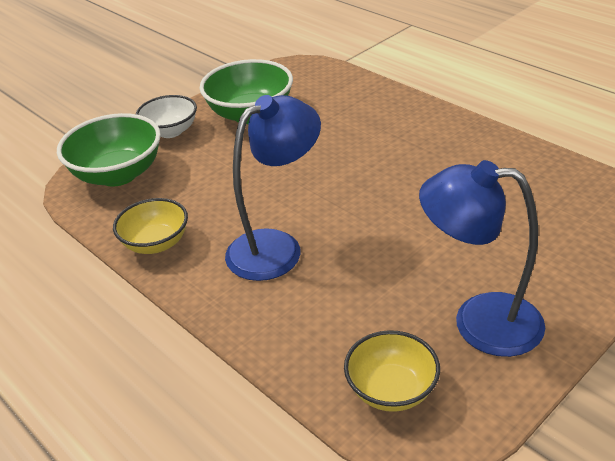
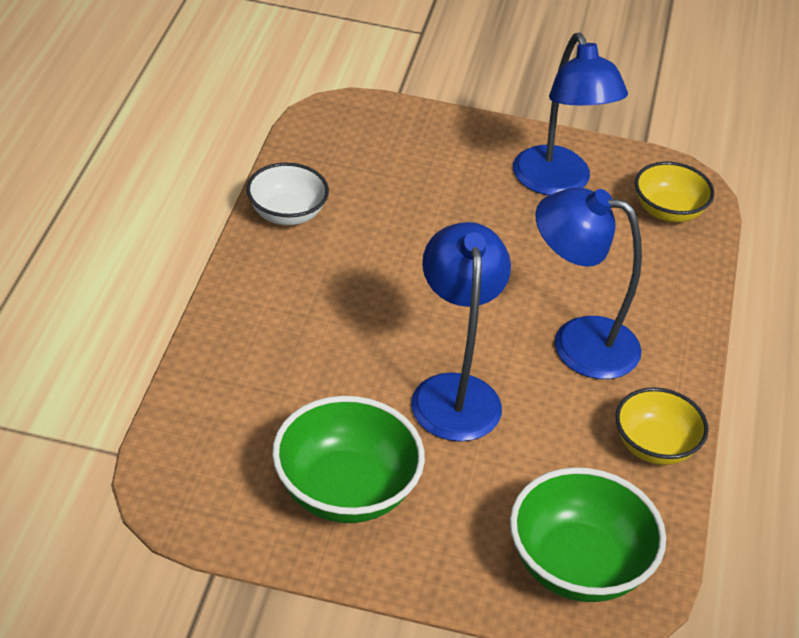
camera: 130 degrees left, 5 degrees up
(170, 131) = (447, 565): white bowl -> white bowl (286, 213)
(283, 173) = (454, 392): none -> blue lamp

